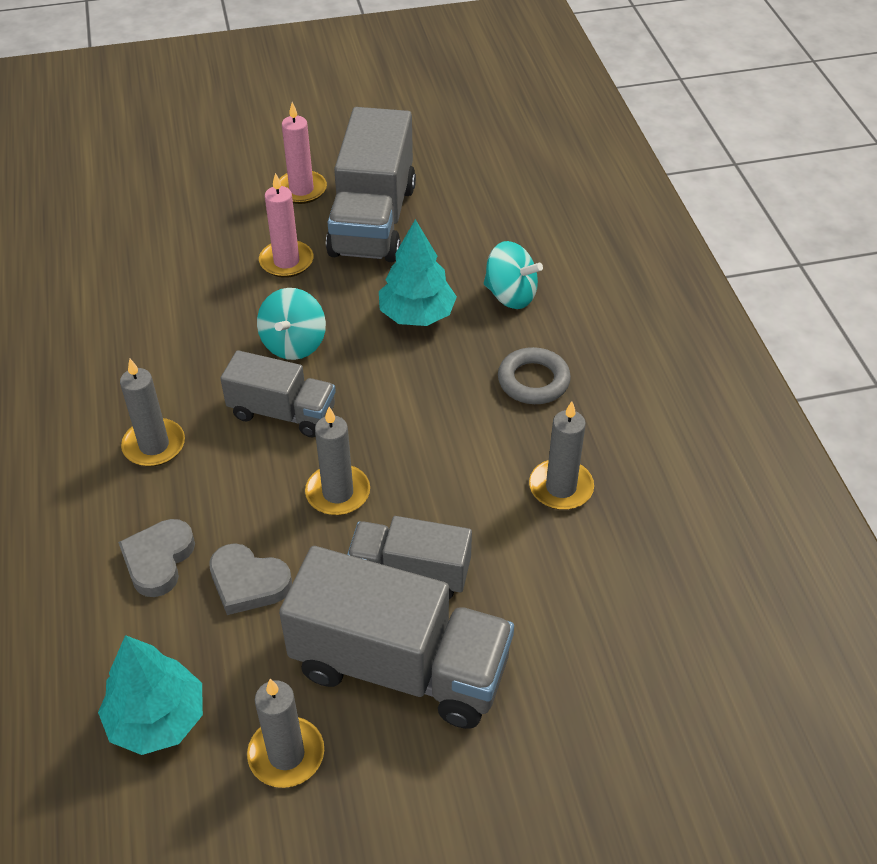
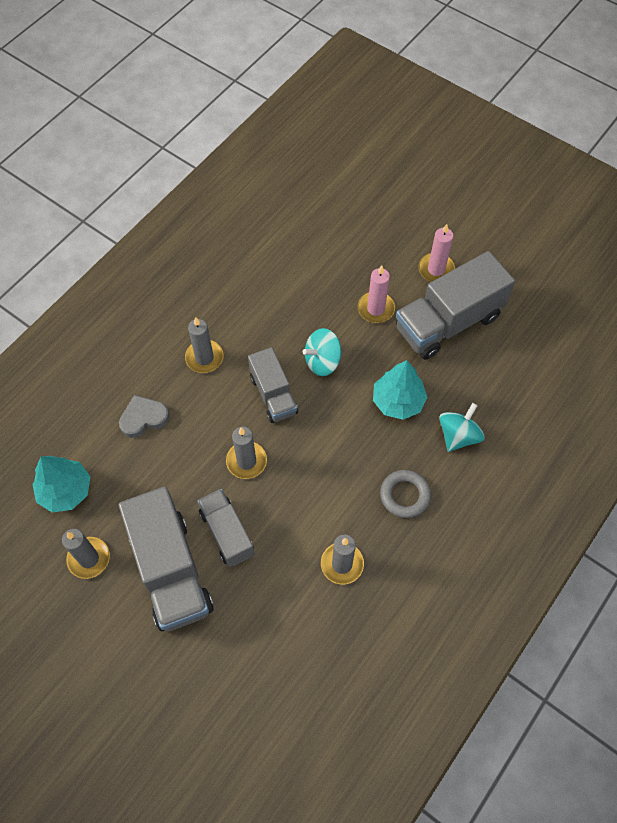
camera: 50 degrees right, 15 degrees up
(248, 582) = (163, 466): grey heart -> none
(510, 295) = (458, 435): turquoise spinning top -> turquoise spinning top turned 135 degrees counterclockwise

